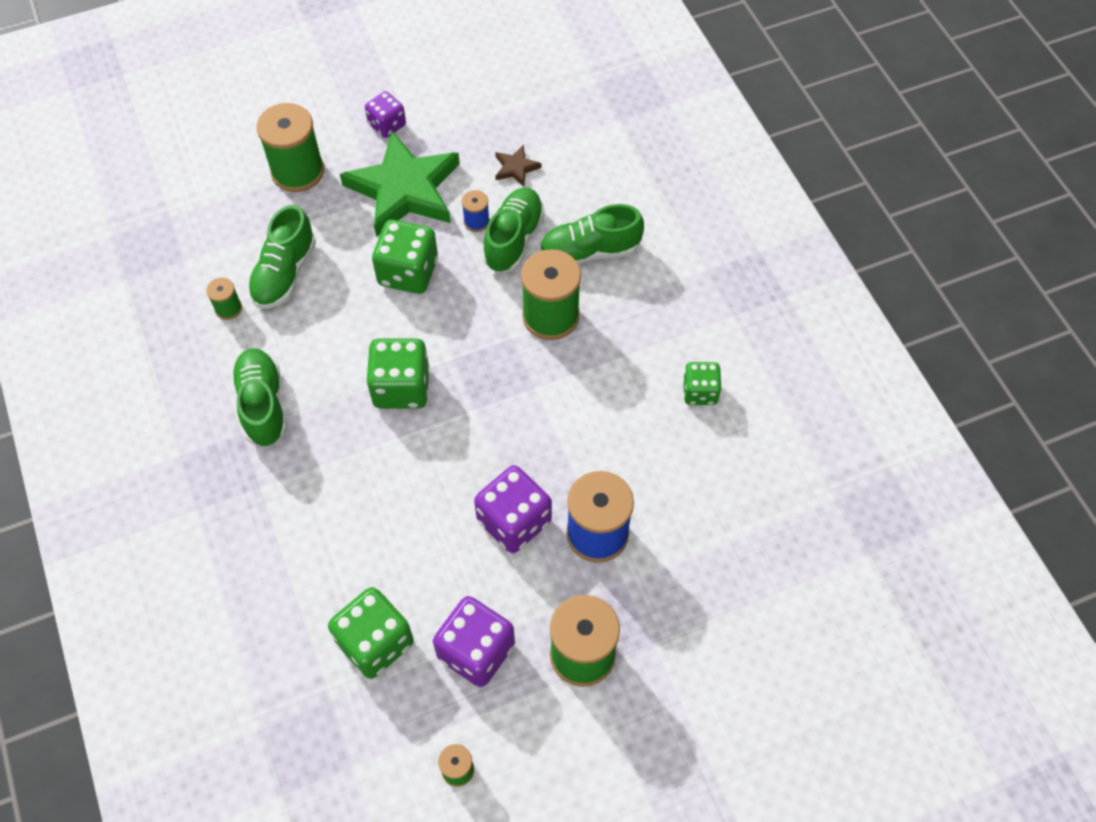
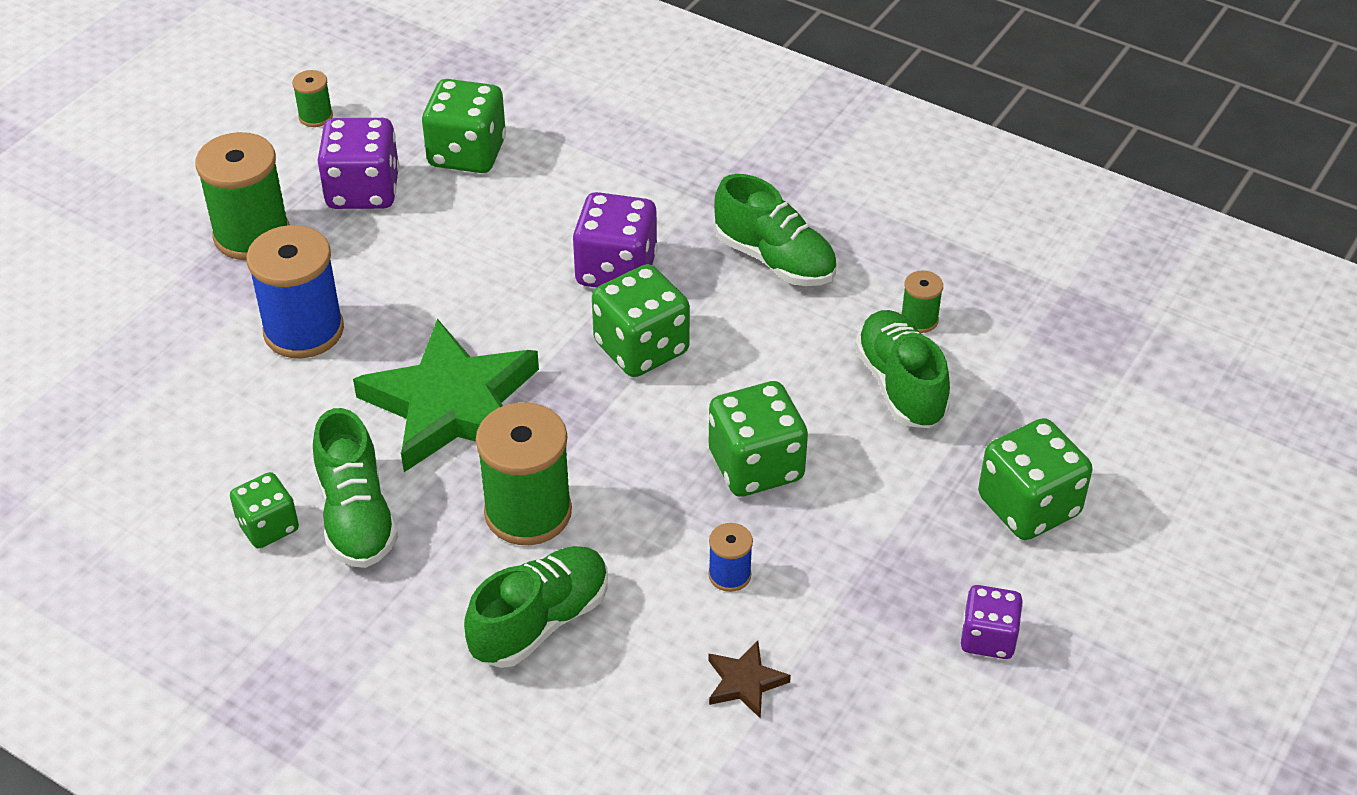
camera: 145 degrees right, 15 degrees down
(297, 171) = (1028, 506): green spool -> green dice
(404, 189) = (867, 563): green star -> green star (452, 405)
(513, 239) = (659, 580): green shoe -> green shoe (356, 516)
(514, 521) = (405, 298): purple dice -> purple dice (616, 270)

